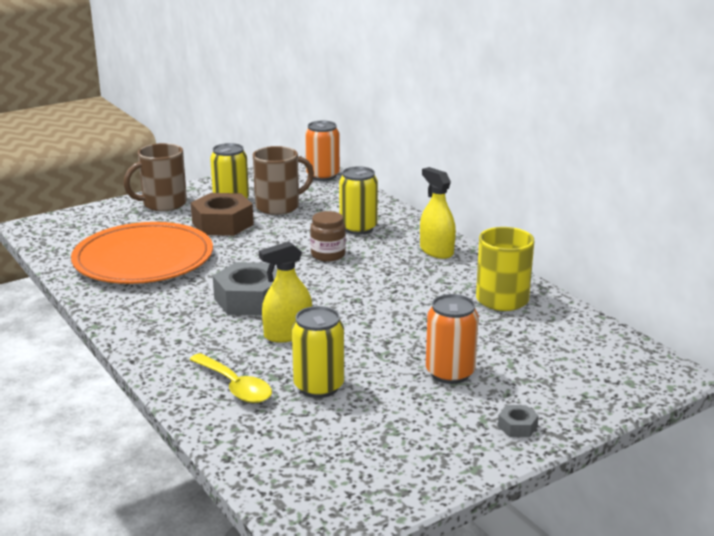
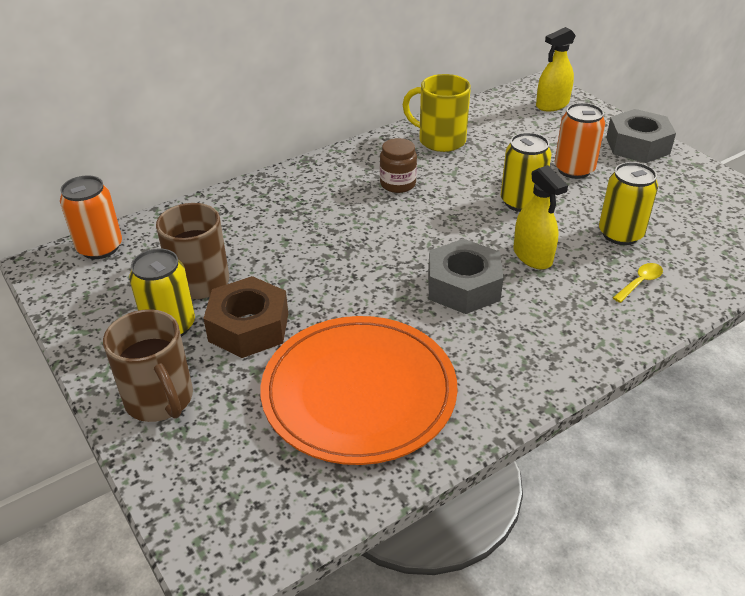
camera: 90 degrees left, 15 degrees up
(235, 387) = (640, 282): yellow spoon -> yellow spoon, size x0.62
(328, 255) = (349, 236): brown jar -> brown jar (398, 184)
(358, 228) = (278, 217): yellow can -> yellow can (521, 202)
(436, 251) = (341, 170): yellow spray bottle -> yellow spray bottle (552, 105)
(517, 426) = (637, 145): grey nut -> grey nut, size x2.24

